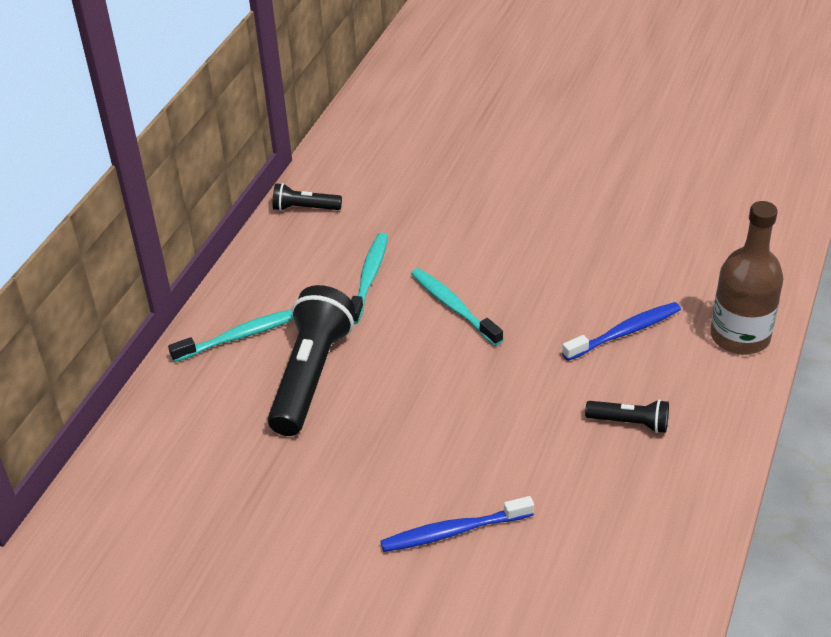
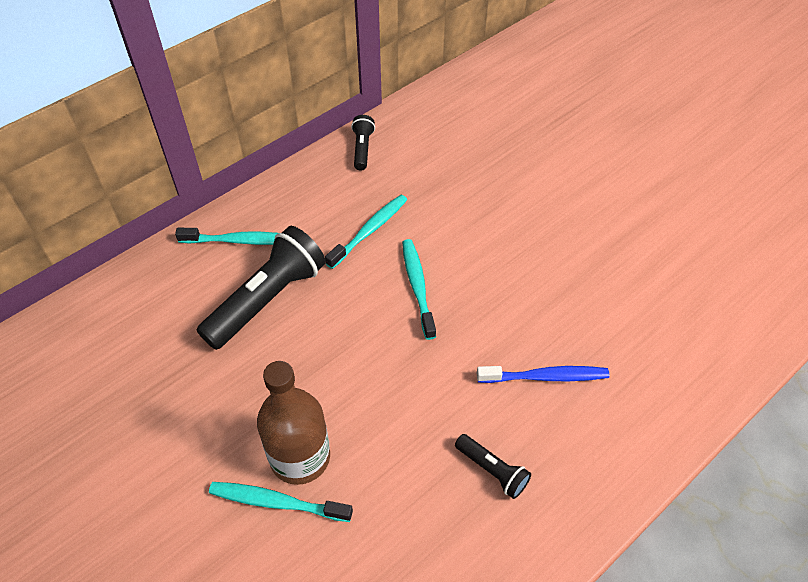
camera: 25 degrees right, 10 degrees up
(305, 208) = (362, 149): black flashlight -> black flashlight turned 60 degrees clockwise
(453, 531) = (277, 502): blue toothbrush -> turquoise toothbrush
(740, 336) = (648, 429): brown bottle -> brown bottle (300, 457)

